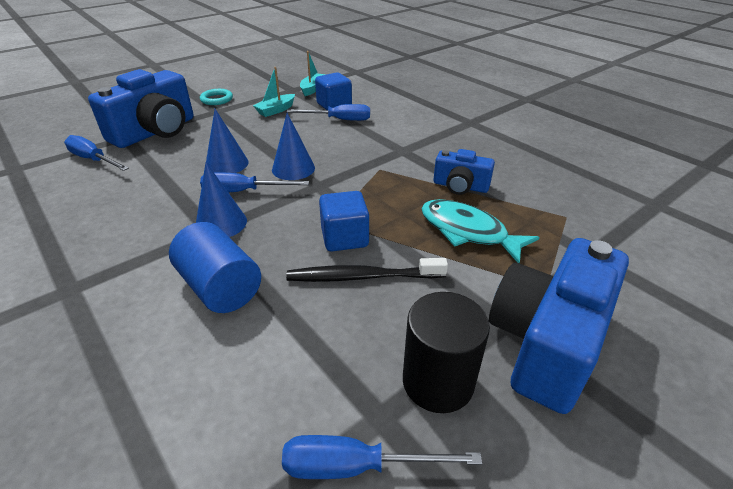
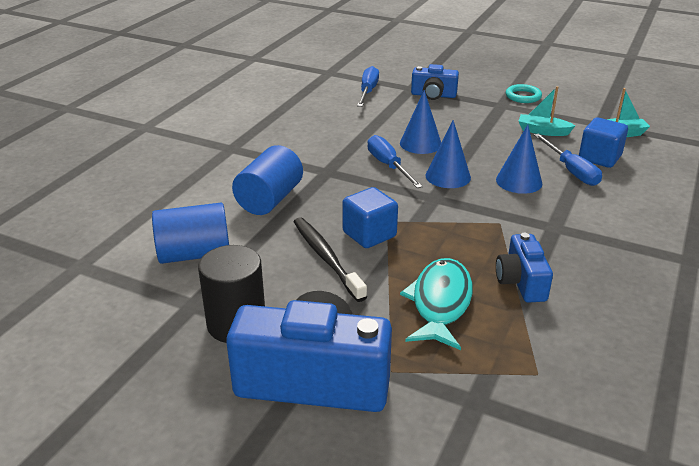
camera: 65 degrees right, 5 degrees down
(155, 132) = (433, 95): blue camera -> blue camera, size x0.53
(221, 223) = (339, 172): blue cone -> blue cone (519, 181)
(276, 389) = (194, 254): none -> blue cylinder
(356, 466) = (152, 304): blue screwdriver -> none

